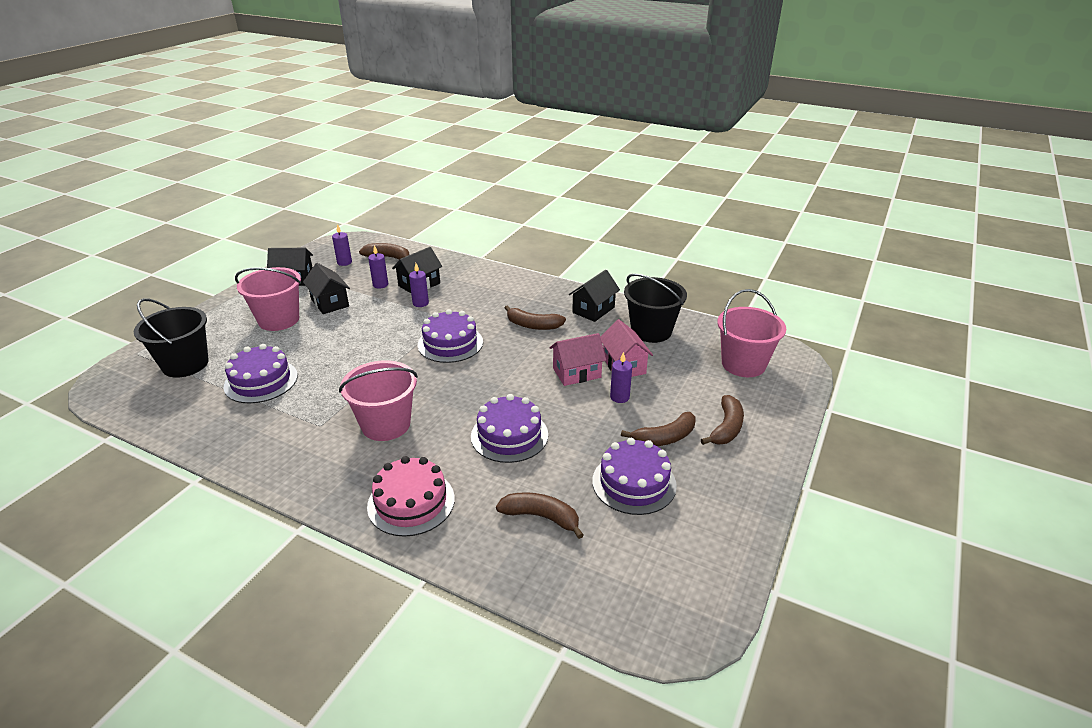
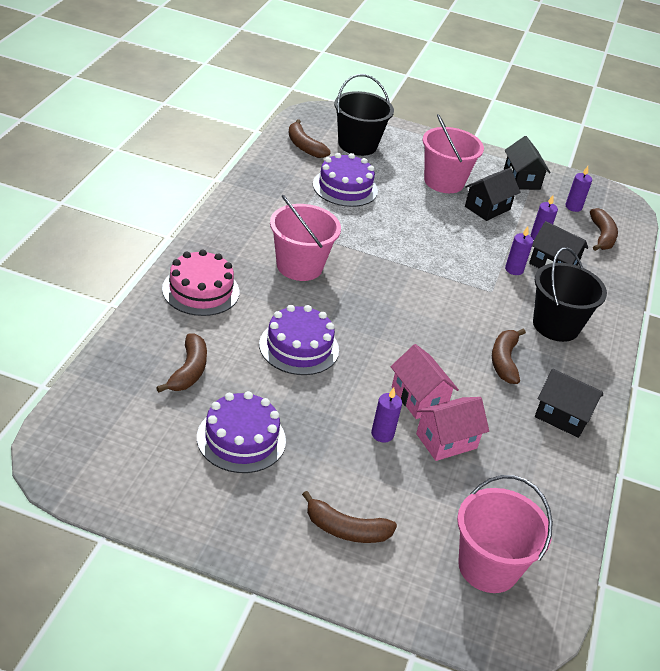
camera: 75 degrees right, 5 degrees up
(450, 343) = (443, 297): purple cake -> none
(651, 331) = (534, 473): black bucket -> black bucket (556, 325)
(664, 438) = (317, 469): brown banana -> brown banana (304, 146)

